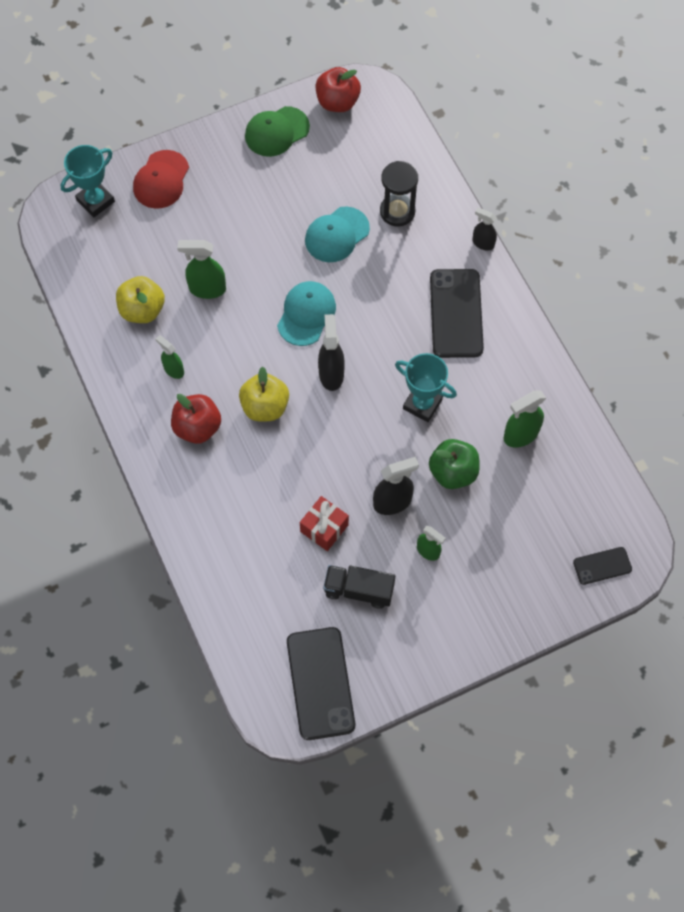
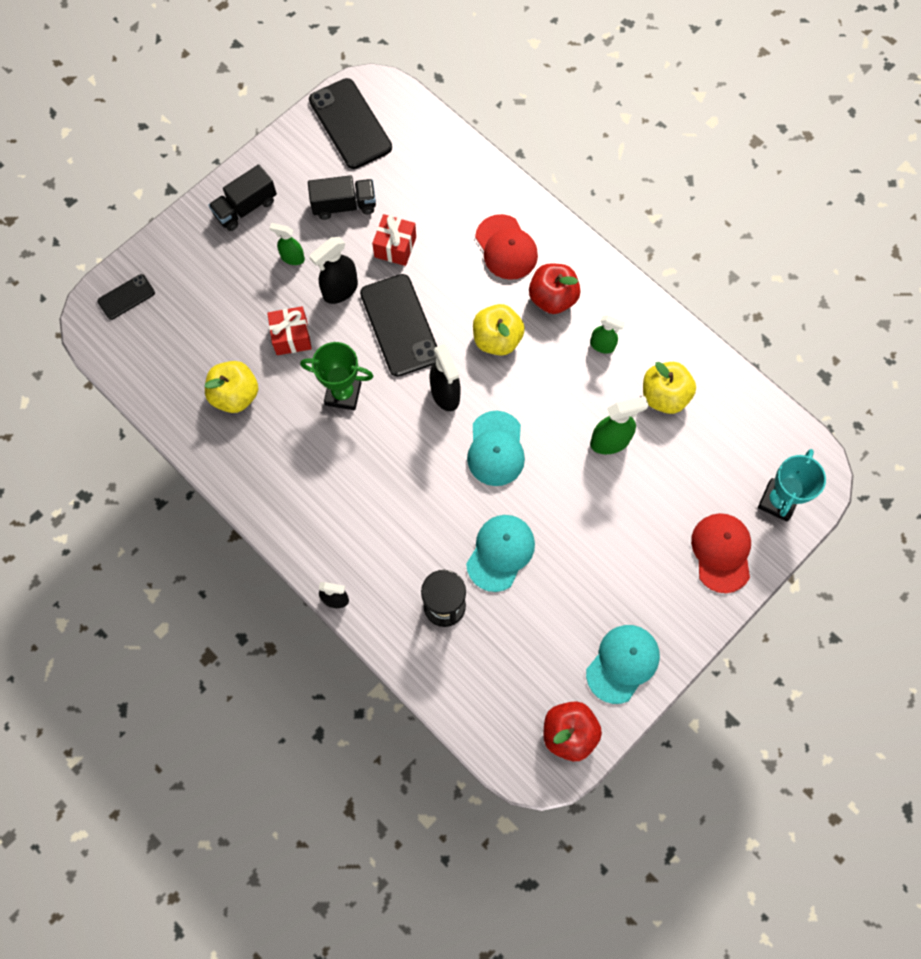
camera: 160 degrees right, 5 degrees up
(218, 491) = (506, 247): none -> red cap
(276, 132) = (622, 663): green cap -> turquoise cap
(422, 404) = (343, 394): turquoise trophy -> green trophy
(453, 472) = (291, 337): green apple -> red gift
(456, 313) = (339, 504): black phone -> black phone (399, 325)
(459, 622) = (245, 208): none -> black truck
(520, 435) = (235, 395): green spray bottle -> yellow apple

